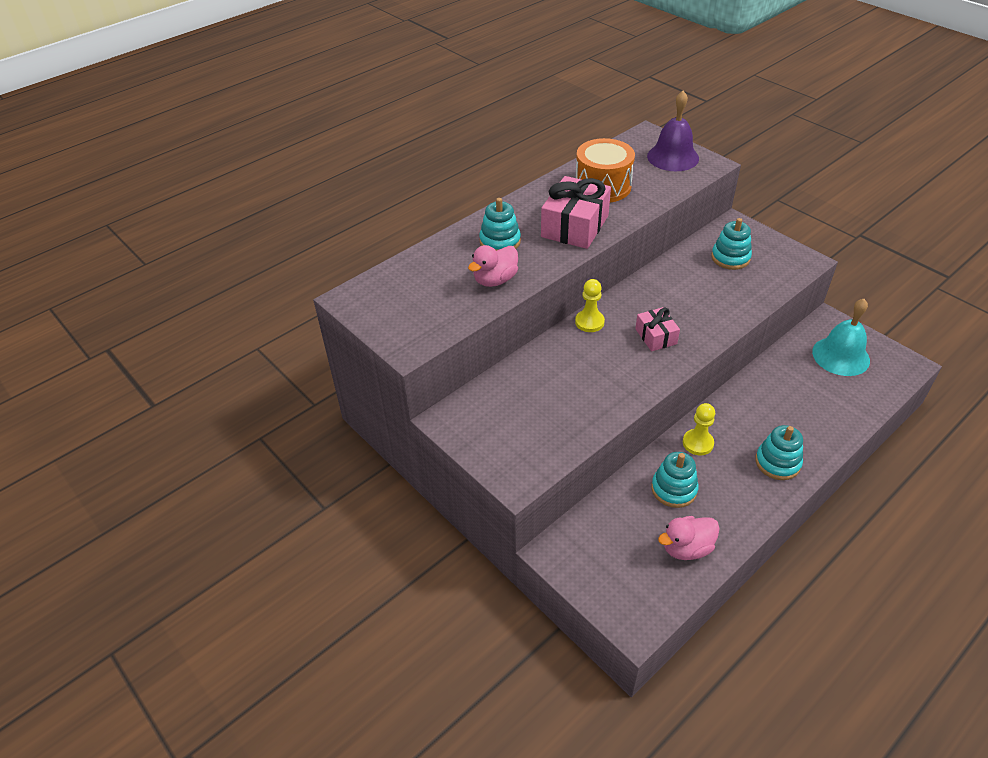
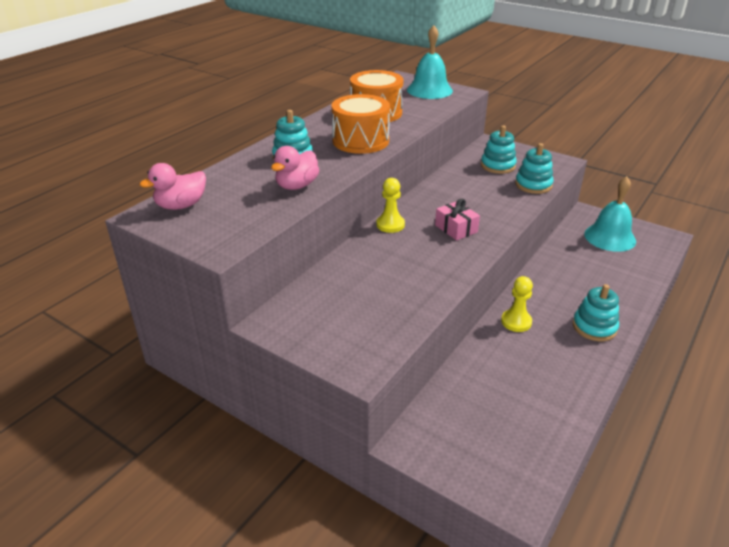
camera: 15 degrees left, 10 degrees down
(574, 226) = (360, 141): pink gift -> orange drum
(673, 157) = (429, 90): purple bell -> turquoise bell
(674, 489) = (509, 365): turquoise stacking toy -> turquoise stacking toy (533, 185)
(686, 548) = (541, 417): pink duck -> pink duck (181, 205)

